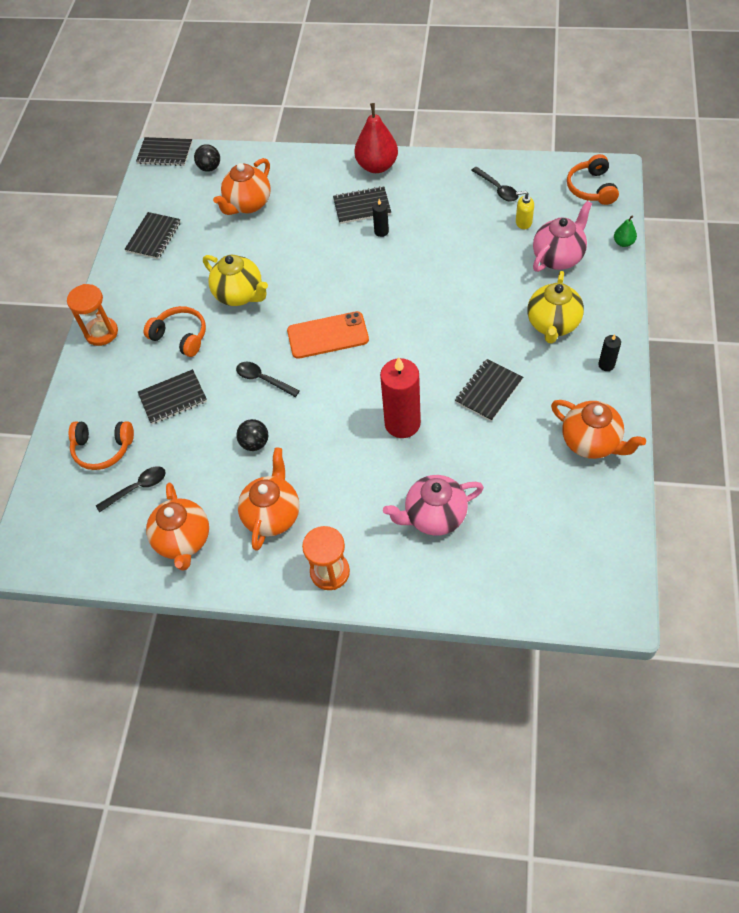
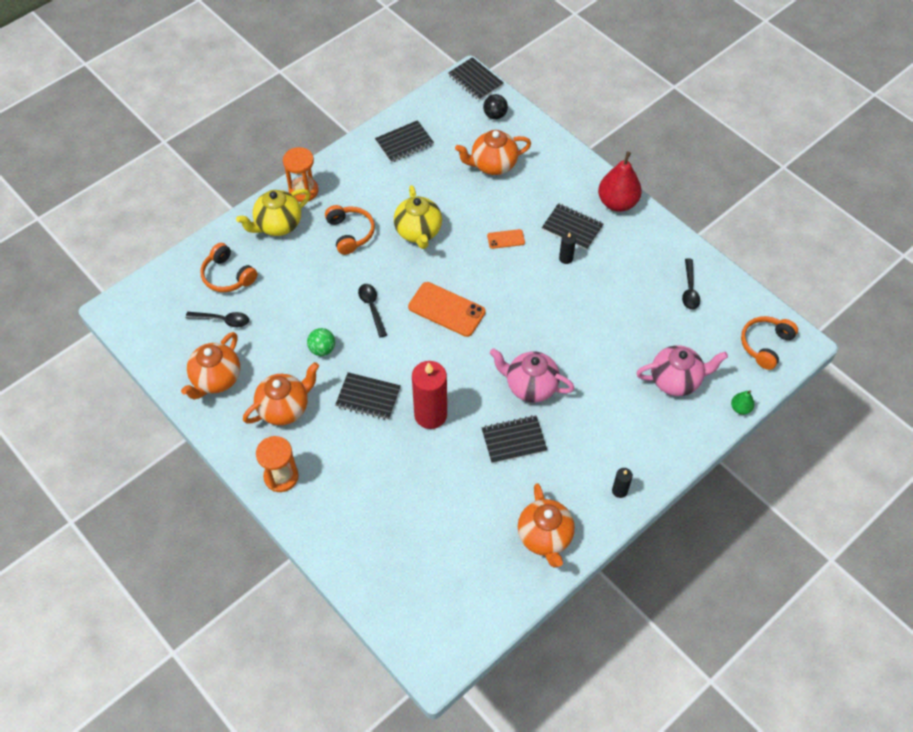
camera: 35 degrees right, 0 degrees up
(173, 398) = (303, 275): black notebook -> black notebook (368, 397)
(255, 443) = (322, 349): black ball -> green ball
(318, 250) = (506, 239): none -> orange phone
(434, 516) = (384, 497): pink teapot -> pink teapot (530, 386)
(523, 222) = (680, 332): yellow soap dispenser -> none
(552, 325) = (614, 429): yellow teapot -> yellow teapot (278, 225)

